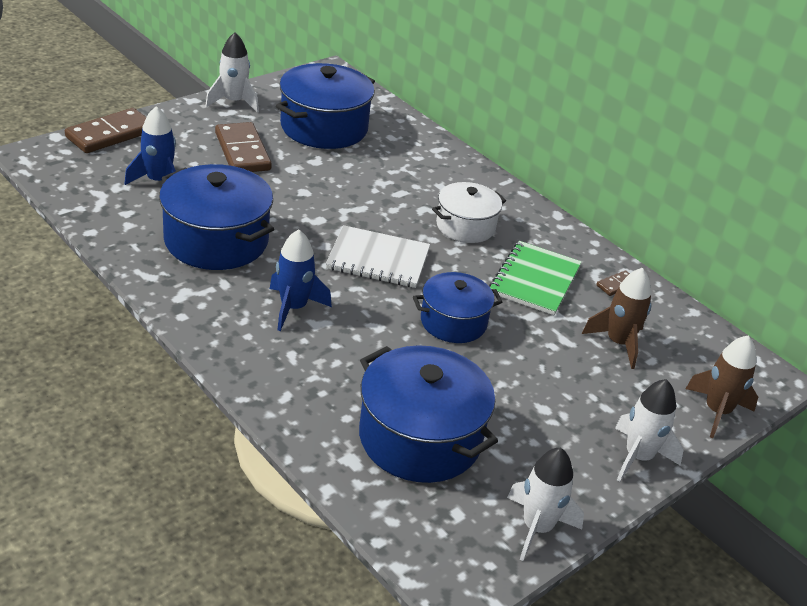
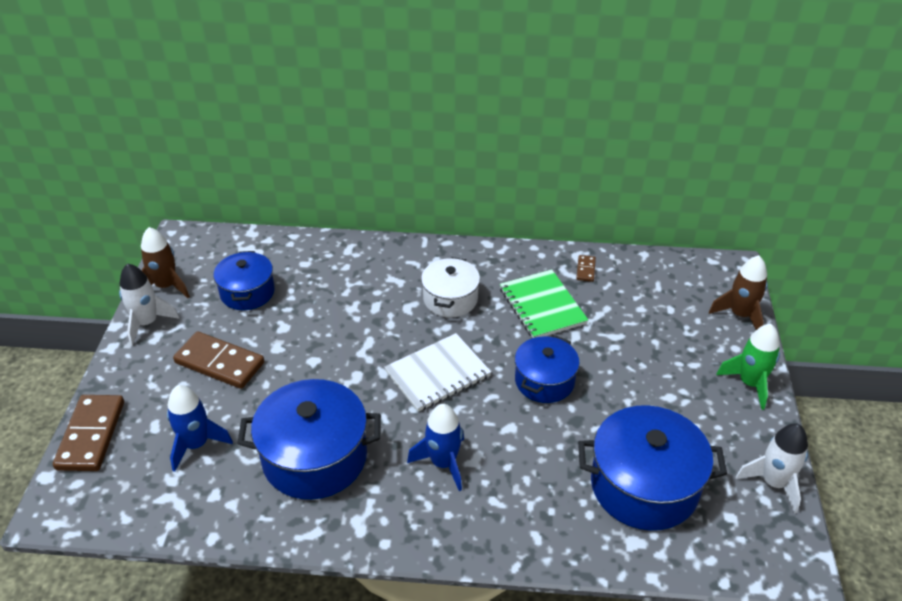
camera: 40 degrees left, 5 degrees up
(324, 127) = (247, 292): blue pot -> blue pot, size x0.62
(618, 343) = (641, 312): brown rocket -> brown rocket (166, 286)
(638, 457) = (750, 383): white rocket -> green rocket

